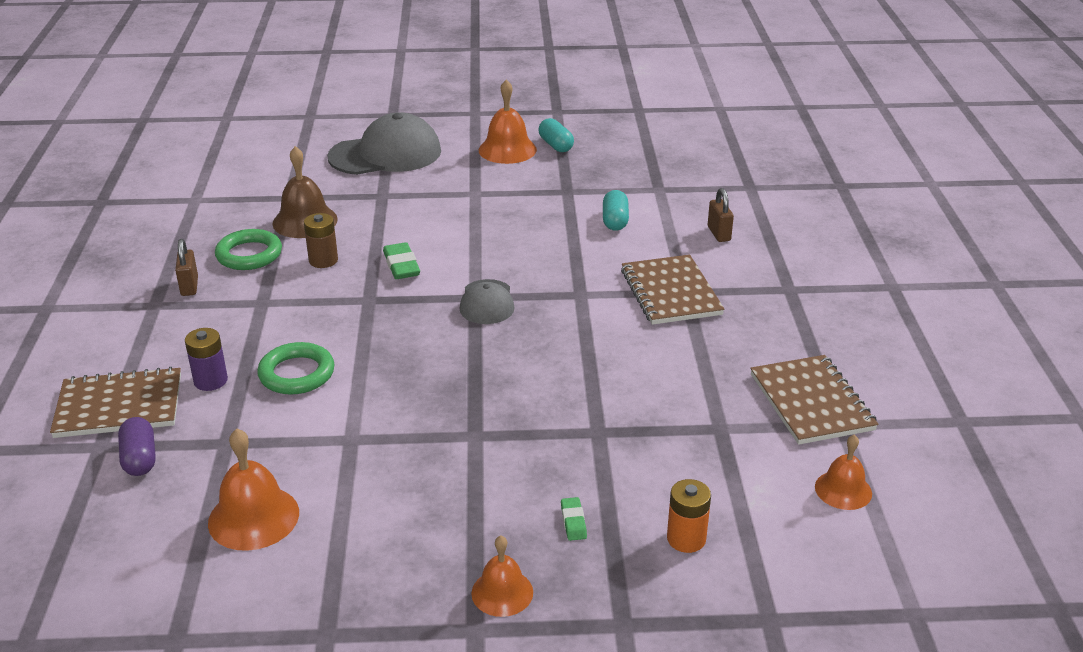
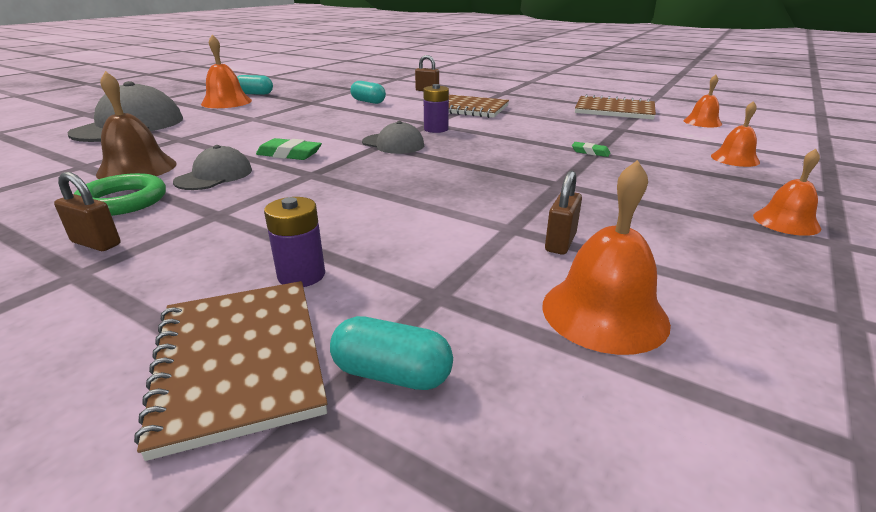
camera: 55 degrees left, 5 degrees down
(119, 406) = (240, 361): brown notebook -> brown notebook turned 45 degrees counterclockwise
(140, 458) = (392, 374): purple capsule -> turquoise capsule
(297, 374) = (368, 227): green ring -> none
(323, 260) = (214, 176): brown battery -> grey cap
(344, 471) = (560, 243): none -> brown padlock
(563, 306) = (436, 129): none -> purple battery
(573, 522) = (699, 180): green eraser -> green eraser (590, 152)
(686, 539) = (735, 159): orange battery -> orange bell

